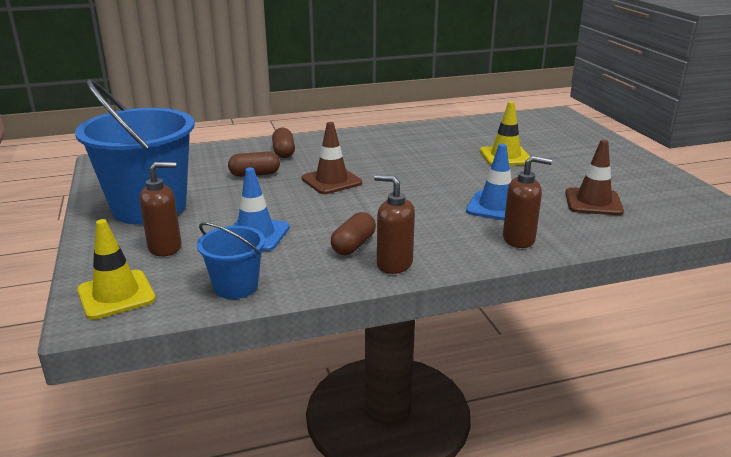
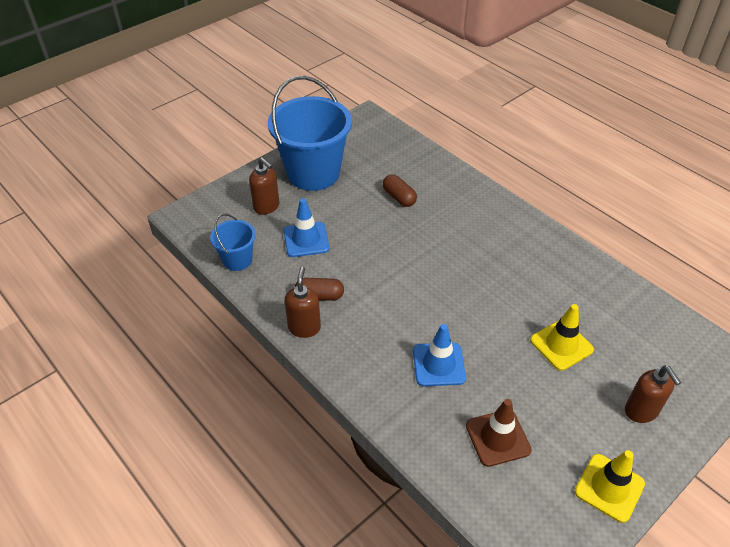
camera: 65 degrees right, 20 degrees up
(116, 295) = (206, 214): yellow traffic cone -> yellow traffic cone (609, 487)
(283, 152) = (452, 195): brown capsule -> none
(331, 181) = (417, 244): brown traffic cone -> none
(519, 239) = (385, 394): brown soap dispenser -> brown soap dispenser (641, 411)

